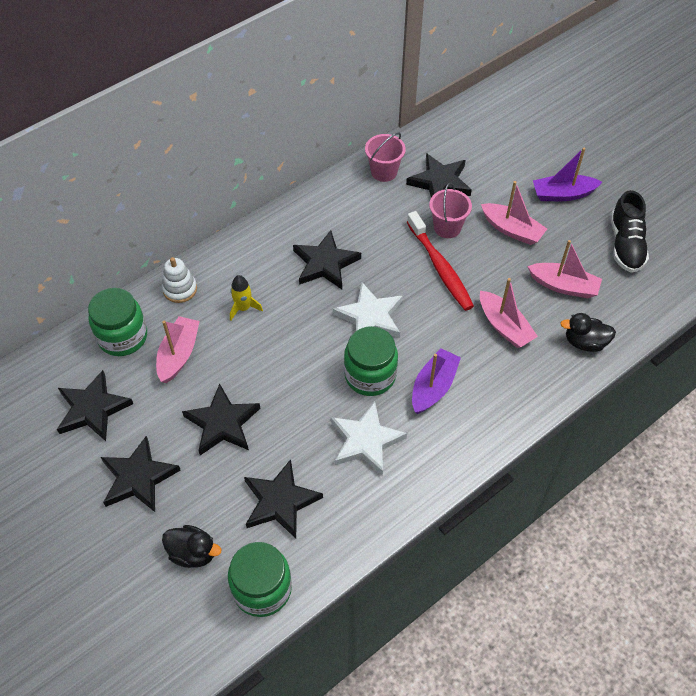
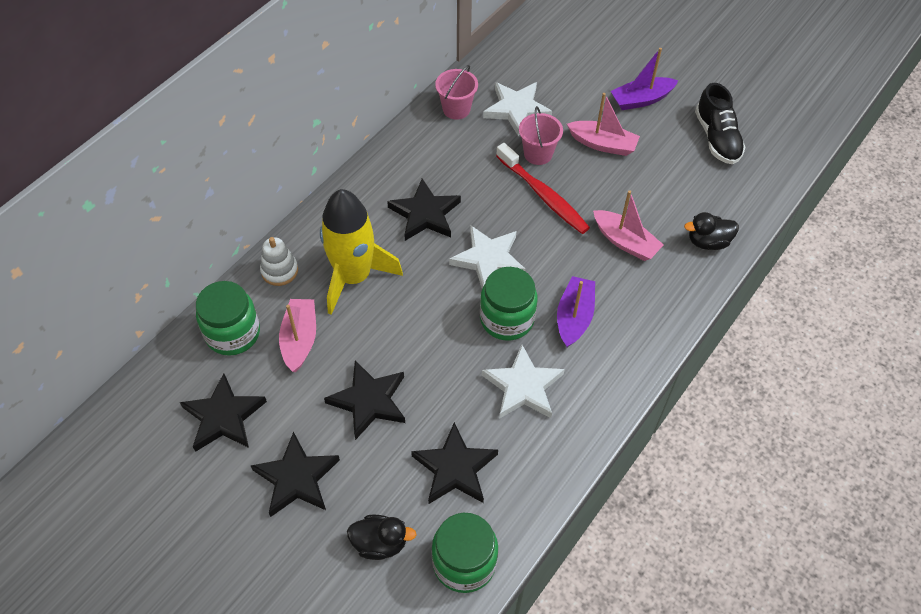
camera: 15 degrees left, 0 degrees up
(243, 308) = (354, 277): yellow rocket -> yellow rocket, size x2.34
(440, 182) = (516, 110): black star -> white star
(563, 286) = (670, 190): pink boat -> none

